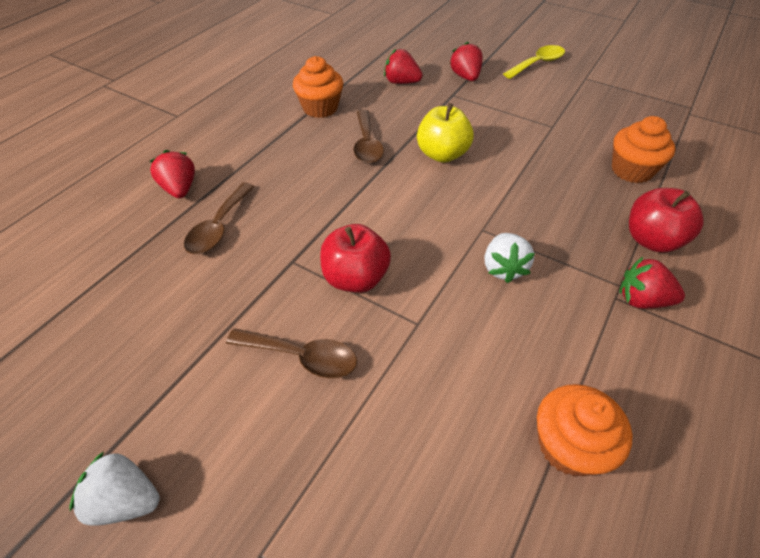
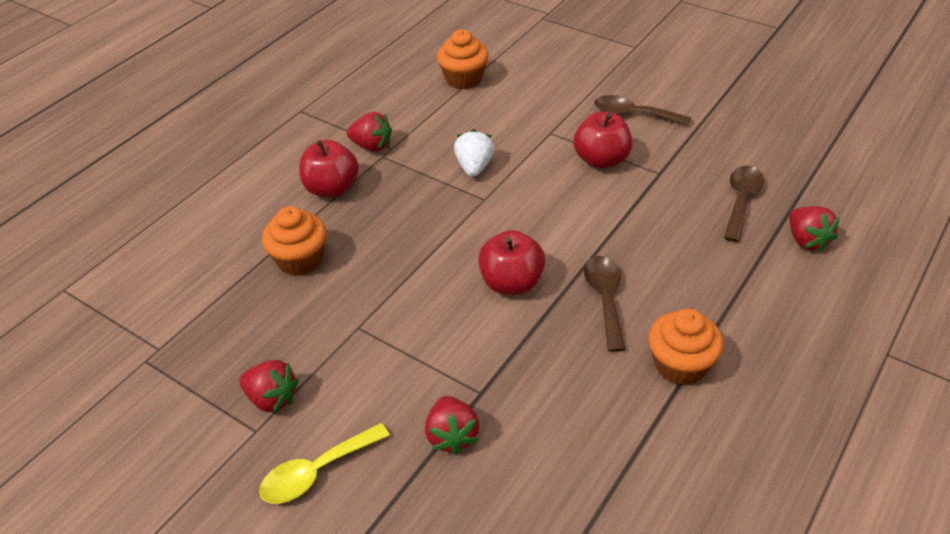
camera: 175 degrees left, 5 degrees down
(126, 500) = (715, 60): white strawberry -> none
(401, 82) = (560, 423): red strawberry -> red strawberry (272, 398)
(442, 154) = (511, 283): yellow apple -> red apple

